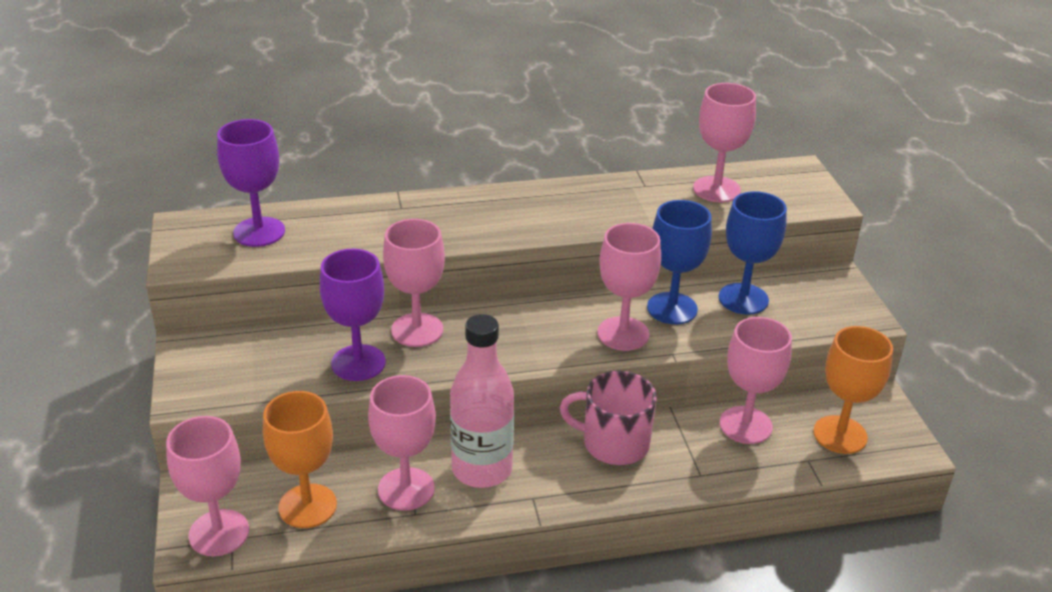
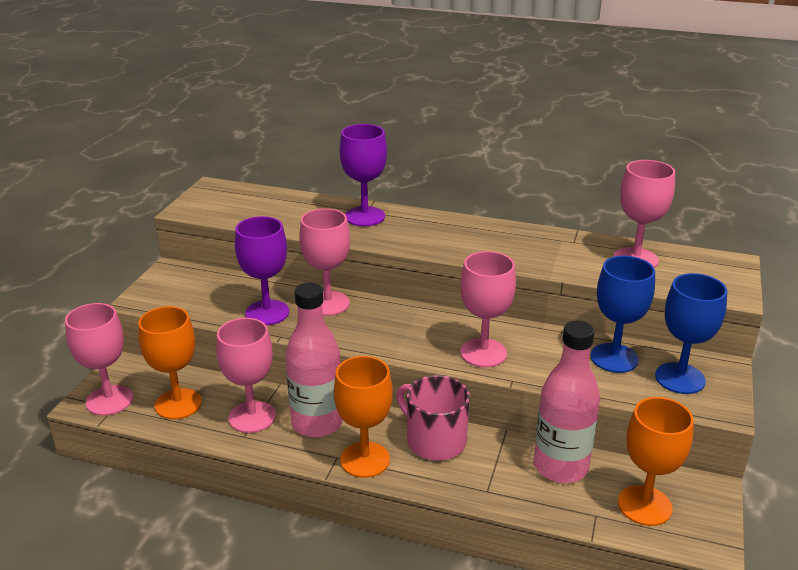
camera: 30 degrees right, 5 degrees down
(259, 232) = (254, 203): purple goblet -> purple goblet (364, 216)
(563, 489) = (365, 460): none -> orange goblet
(672, 308) = (542, 347): blue goblet -> blue goblet (680, 378)
(745, 425) = (560, 467): pink goblet -> pink bottle

